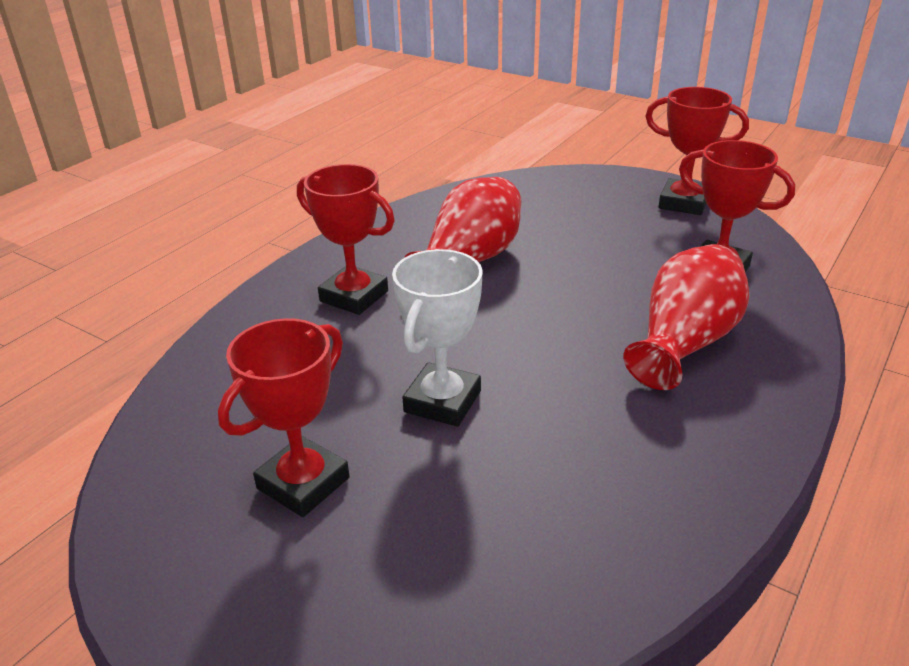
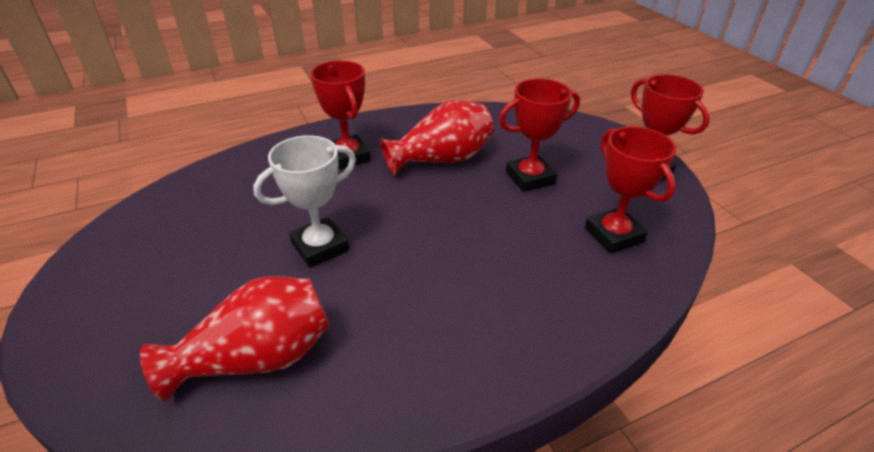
camera: 30 degrees right, 5 degrees up
(303, 483) = (194, 260): red trophy -> red trophy (530, 178)
(684, 342) = (522, 279): red vase -> red vase (257, 358)

